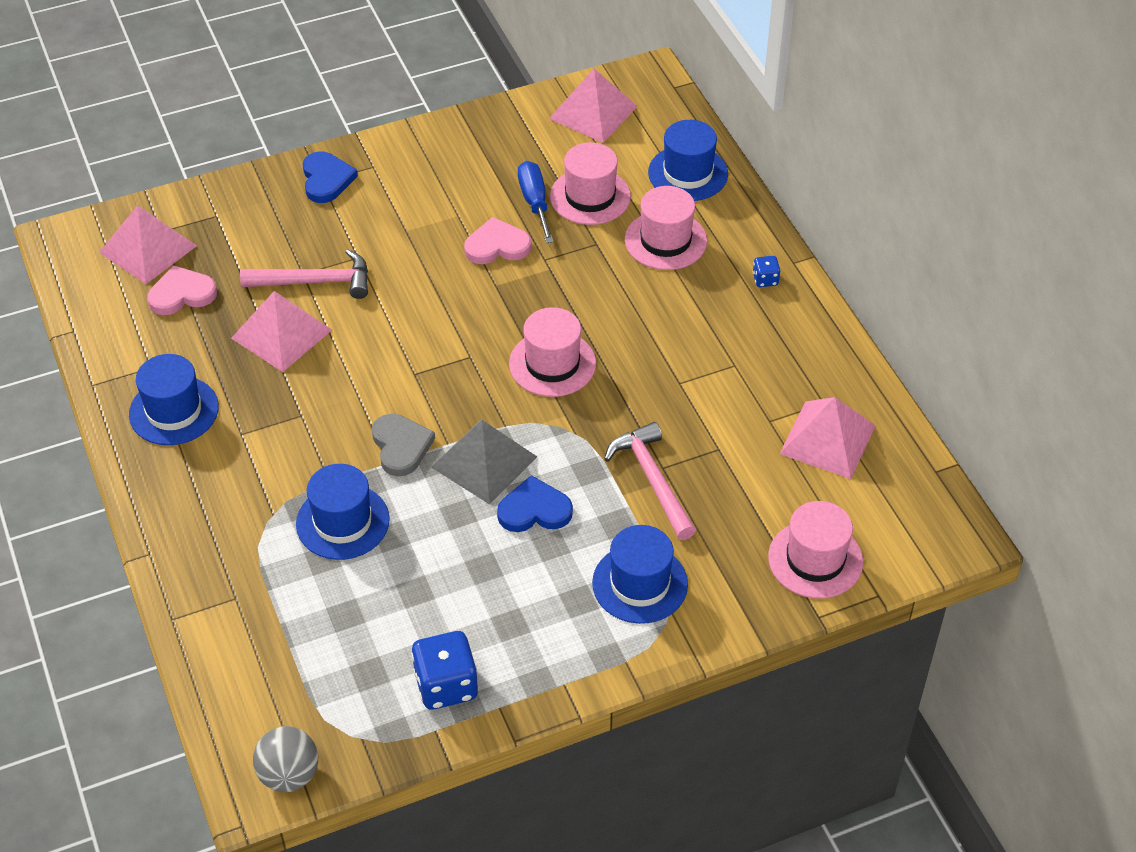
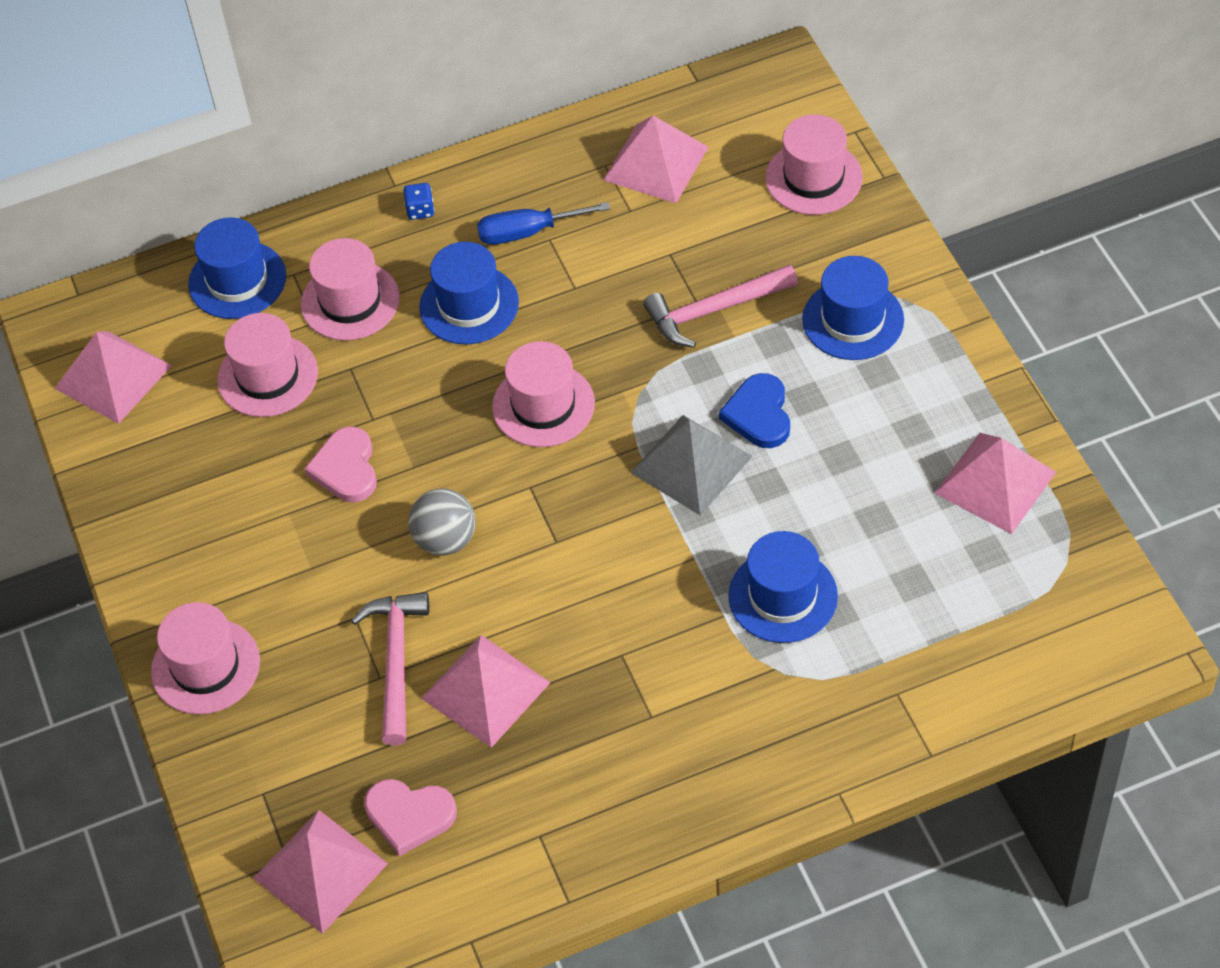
camera: 85 degrees left, 5 degrees up
(174, 411) = (614, 797): blue hat -> blue hat (469, 305)
(182, 294) = (409, 816): pink heart -> pink heart turned 60 degrees counterclockwise
(289, 775) = (1121, 615): grey ball -> grey ball (445, 540)
(326, 179) = (205, 666): blue heart -> pink hat
(401, 446) = (669, 547): grey heart -> none
(446, 685) = (995, 482): blue dice -> pink pyramid
(535, 202) = (272, 432): blue screwdriver -> blue screwdriver (527, 232)

